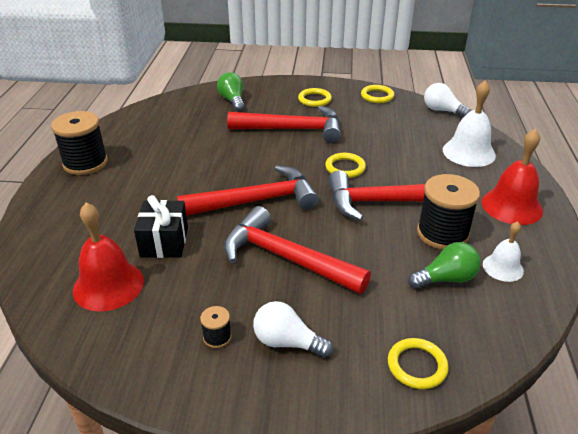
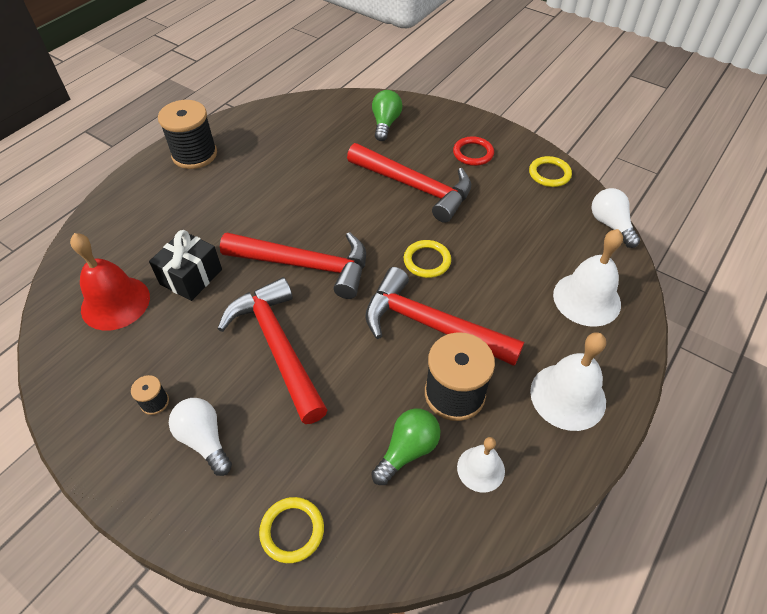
camera: 30 degrees right, 15 degrees up
(314, 99) = (473, 153): yellow ring -> red ring
(446, 279) = (407, 450): green light bulb -> green light bulb turned 60 degrees counterclockwise
(512, 206) = (568, 396): red bell -> white bell

